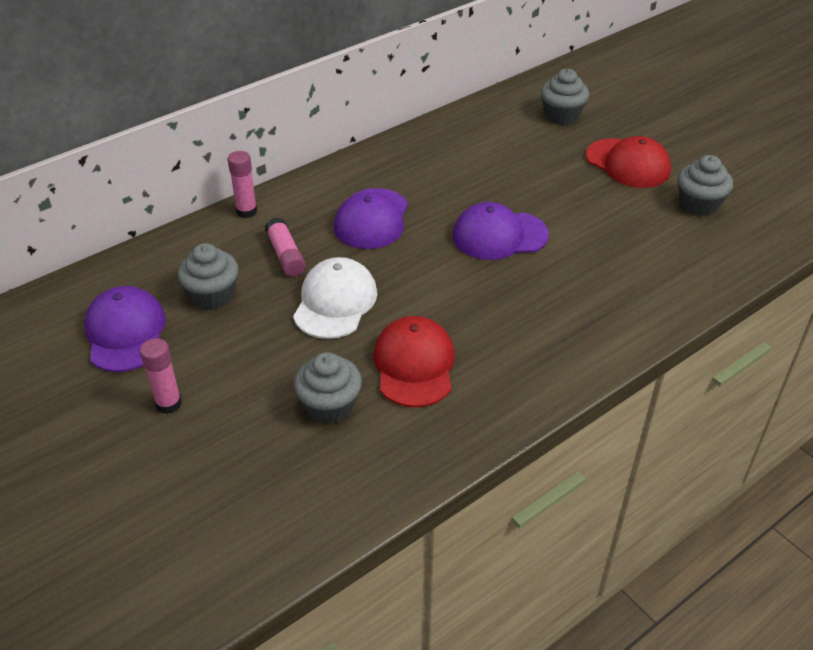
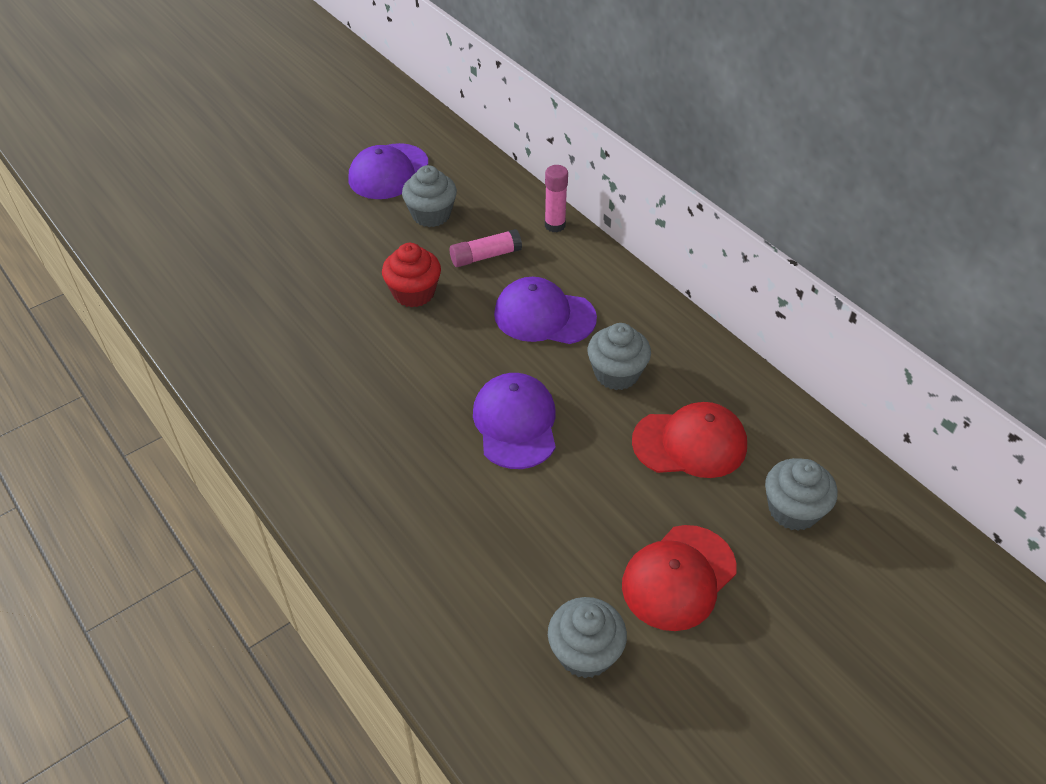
camera: 90 degrees right, 5 degrees up
(125, 333) = (388, 172): purple cap -> purple cap turned 135 degrees clockwise
(168, 404) = (303, 204): pink glue stick -> none
(329, 406) = (281, 294): grey cupcake -> grey cupcake (616, 373)
(335, 302) = (414, 293): white cap -> red cupcake
(414, 365) = (320, 349): red cap -> red cap (690, 443)

